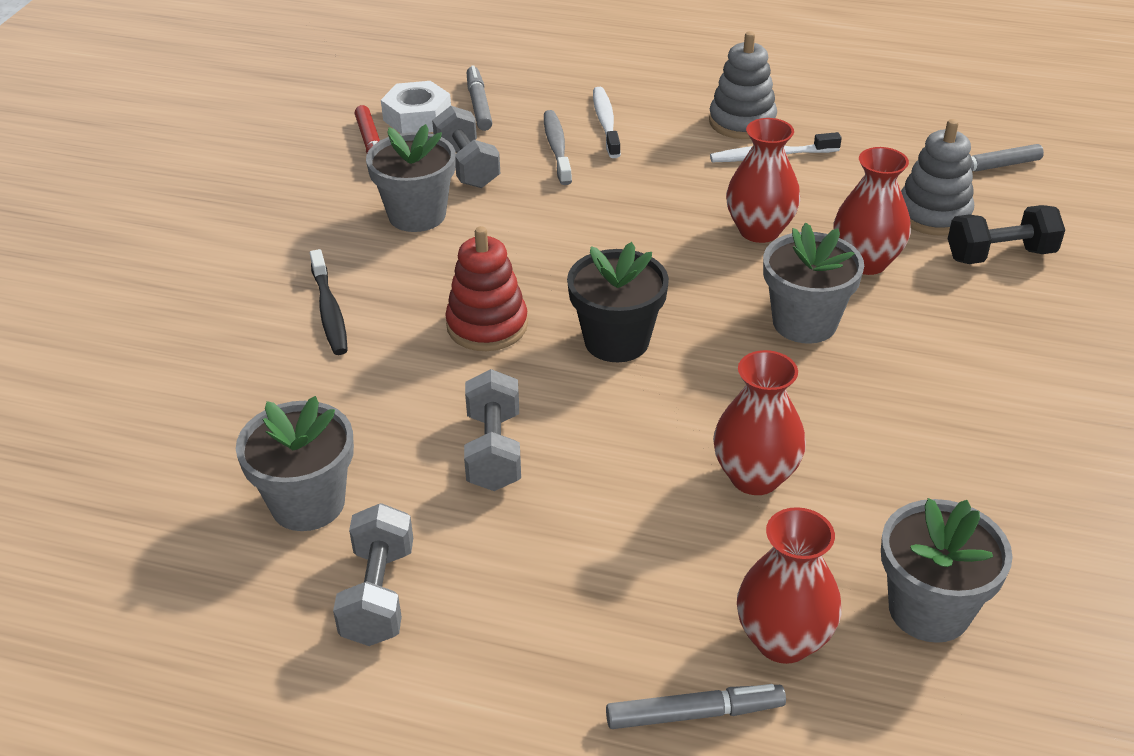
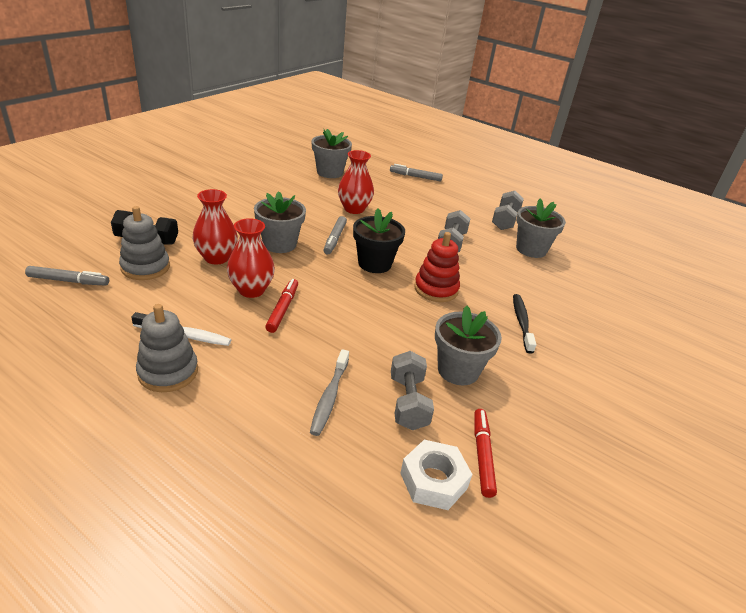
camera: 165 degrees left, 5 degrees down
(479, 105) = (369, 477): grey marker -> grey marker (334, 239)
(606, 123) = (272, 410): white toothbrush -> none
(691, 219) = (283, 309): none -> red marker
(783, 640) = (379, 179): red vase -> none

